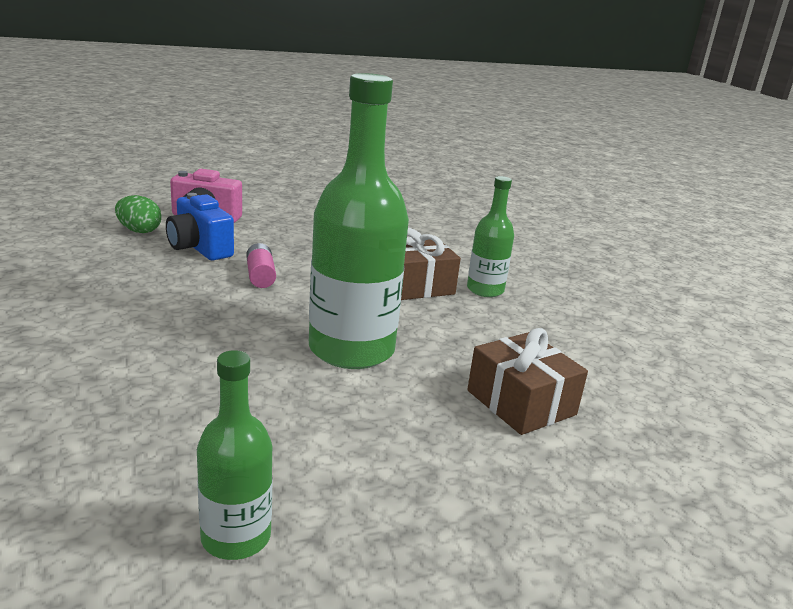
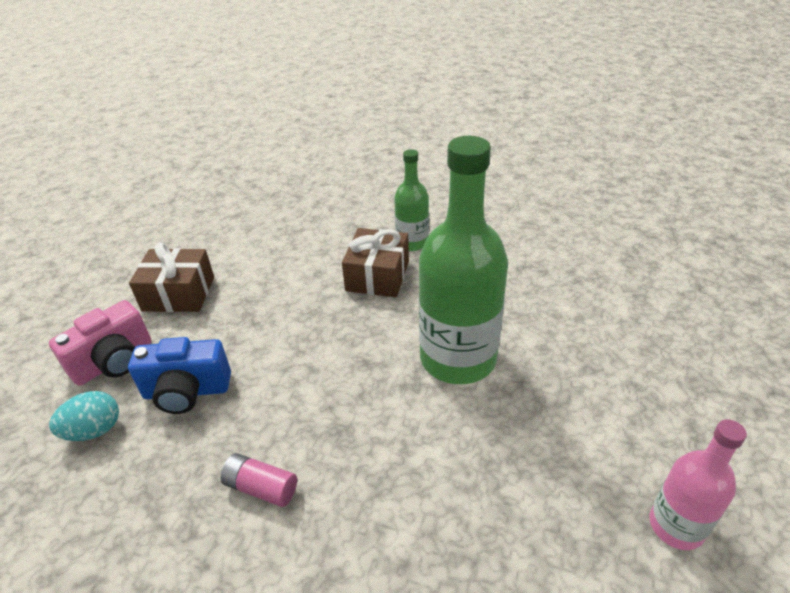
camera: 50 degrees left, 15 degrees up
(139, 231) = (94, 430): green egg -> turquoise egg
(236, 537) = (676, 526): green bottle -> pink bottle
(260, 276) = (288, 366): pink battery -> pink battery (261, 487)
(521, 402) = (574, 302): brown gift -> brown gift (179, 294)

